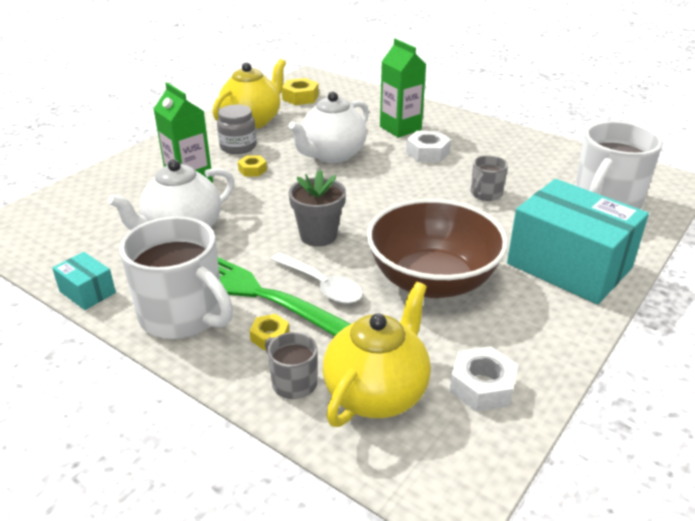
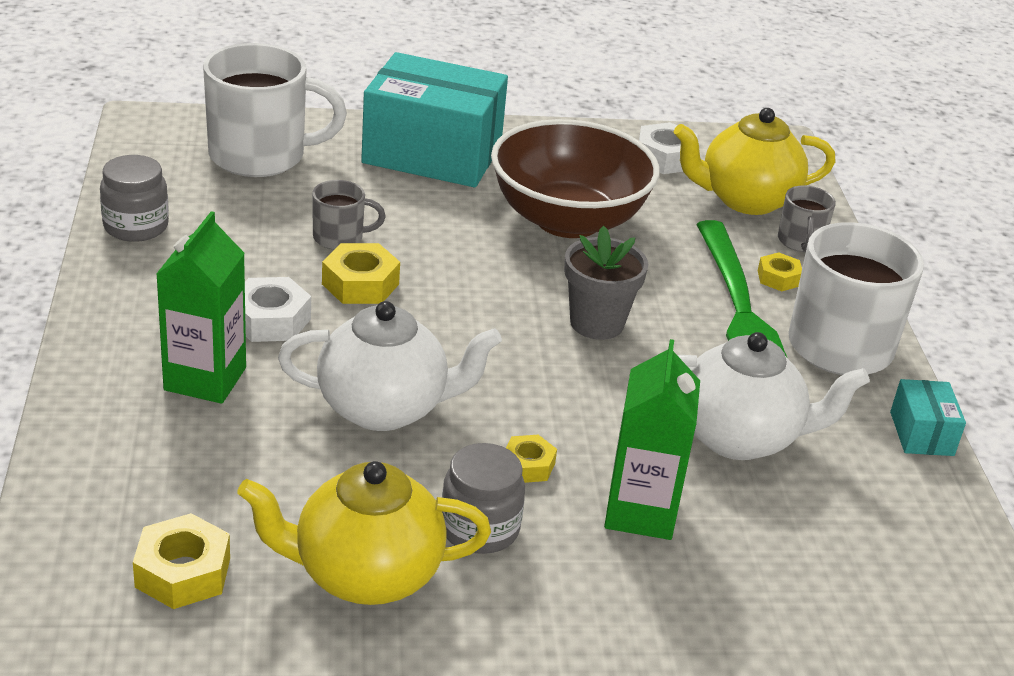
camera: 135 degrees left, 0 degrees up
(322, 285) = (672, 281): white spoon -> none
(434, 183) = (360, 284): none -> yellow nut
(545, 147) = (136, 226): none -> grey jar
(569, 266) = (432, 153): turquoise box -> turquoise box turned 75 degrees counterclockwise

